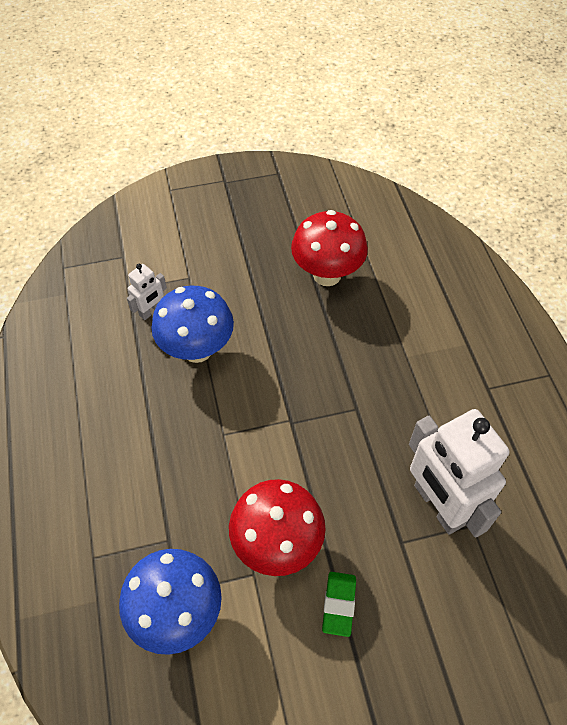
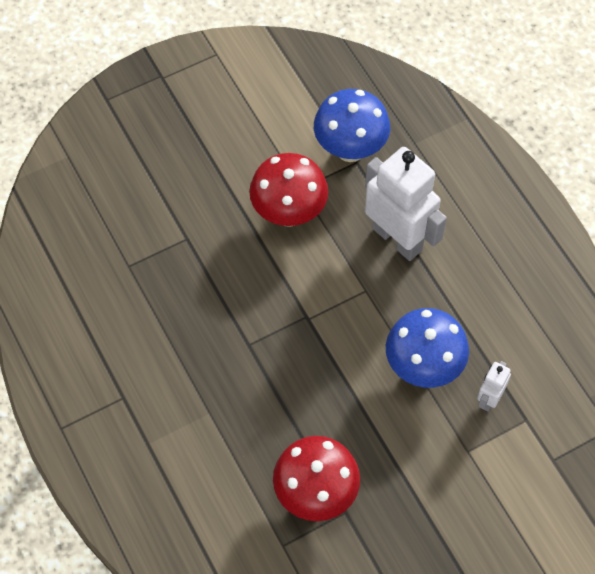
camera: 165 degrees right, 5 degrees up
(339, 604) = (228, 183): green eraser -> none
(438, 505) = (159, 275): white robot -> white robot (397, 239)

